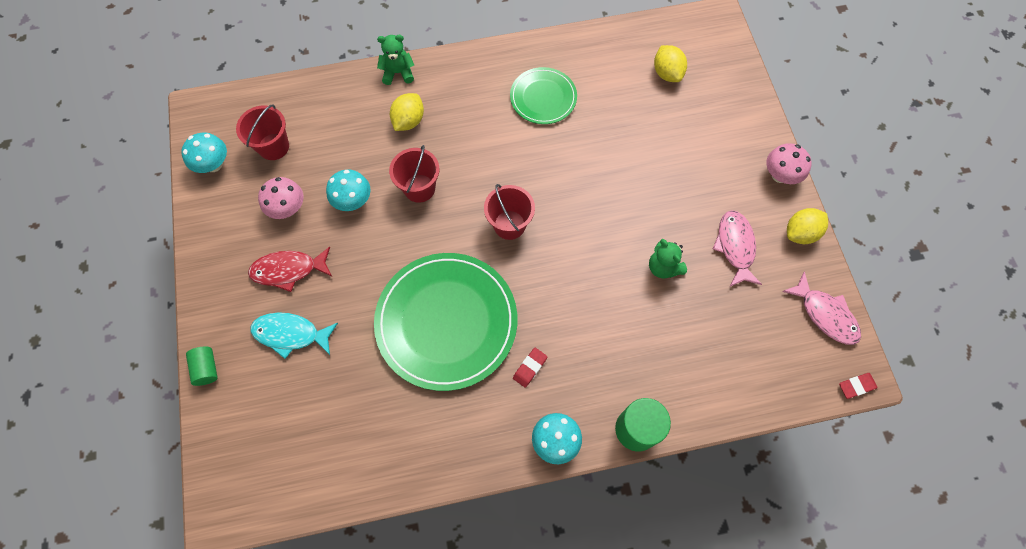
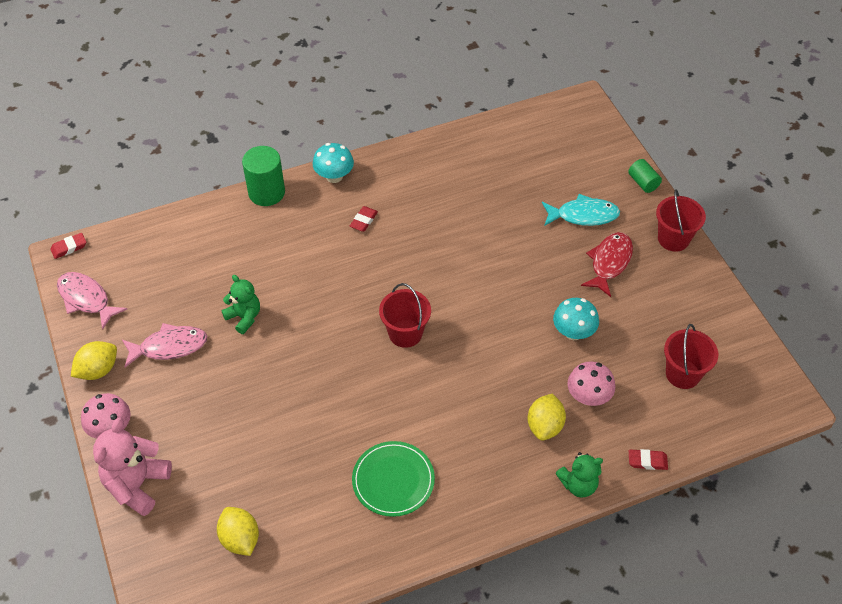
camera: 170 degrees right, 15 degrees down
(213, 164) = (736, 346): turquoise mushroom -> none
(288, 208) = (636, 315): pink mushroom -> pink mushroom (588, 396)
(288, 270) = (609, 262): red fish -> red fish turned 45 degrees counterclockwise
(337, 81) = (647, 461): none -> red eraser
(419, 188) = (509, 355): red bucket -> red bucket (673, 239)
(446, 322) = (446, 243): green plate -> none
(735, 247) = (169, 347): pink fish -> pink fish turned 90 degrees counterclockwise
(751, 125) = (137, 485): none -> pink teddy bear

